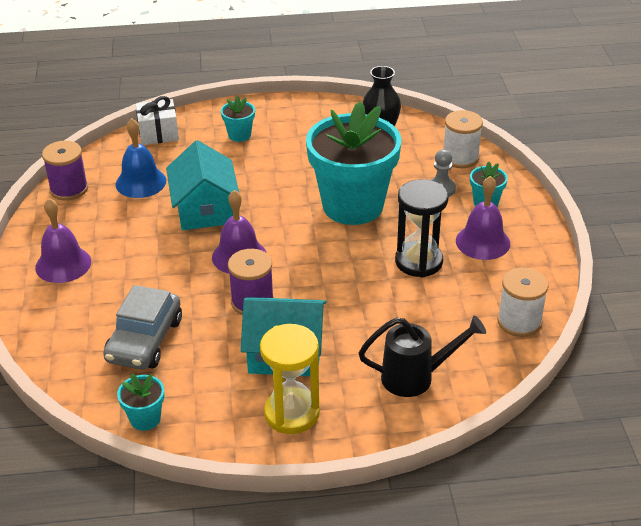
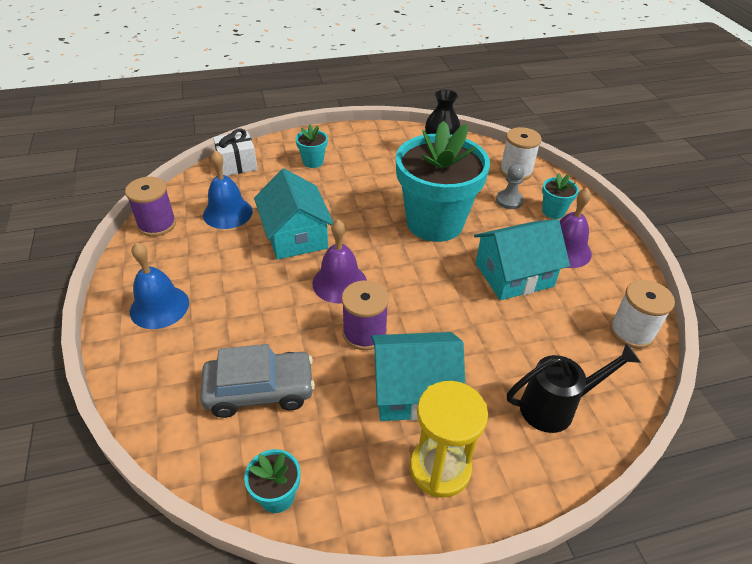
camera: 10 degrees left, 5 degrees up
(63, 264) = (159, 307): purple bell -> blue bell
(145, 340) = (260, 390): grey car -> grey car turned 105 degrees counterclockwise
(418, 261) = (514, 275): black hourglass -> turquoise house

